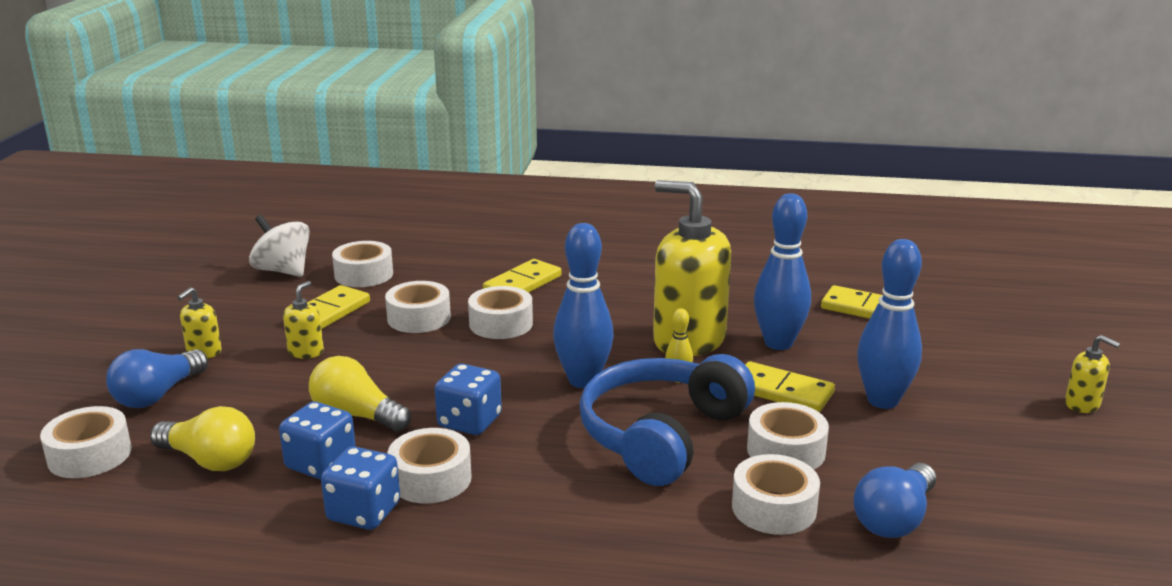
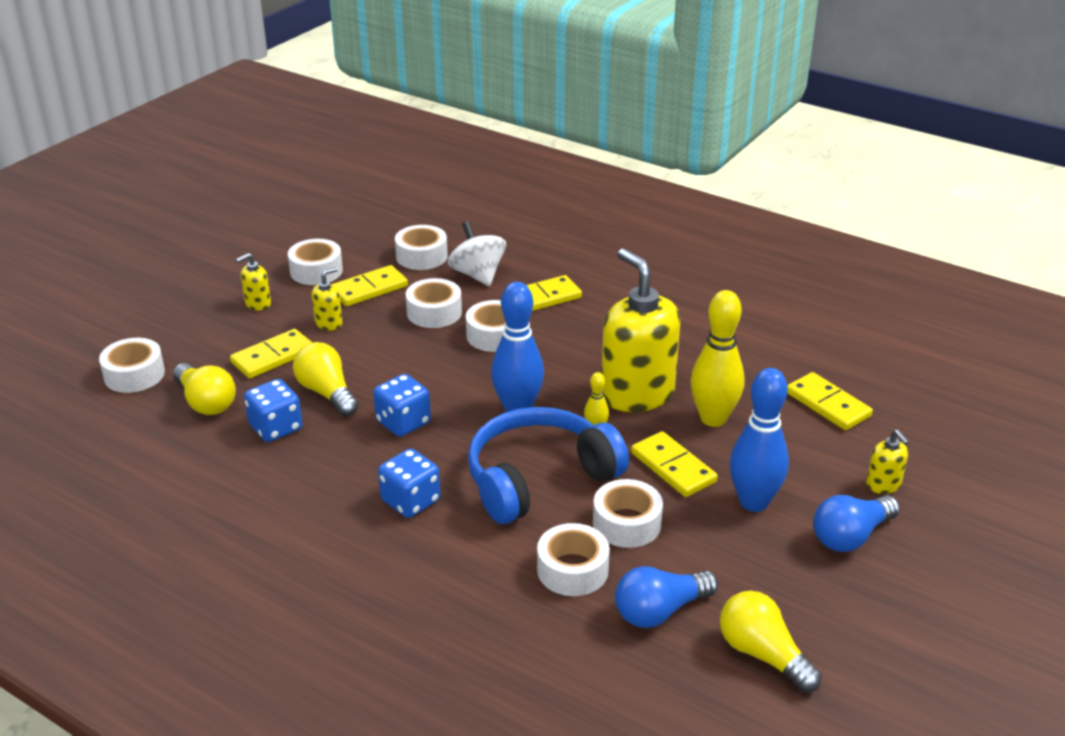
camera: 25 degrees right, 10 degrees up
(158, 395) = (205, 335): blue light bulb -> blue light bulb (850, 536)
(262, 397) = (273, 357): none -> yellow domino
(283, 271) = (362, 237): white spinning top -> white spinning top (477, 275)
(363, 512) = (278, 477): blue dice -> blue dice (410, 501)
(431, 479) = (341, 464): white tape -> white tape (316, 271)
(778, 343) = (713, 419): blue bowling pin -> yellow bowling pin
(1025, 527) = (762, 654): none -> yellow light bulb
(1082, 404) = (939, 561): yellow soap dispenser -> yellow soap dispenser (883, 485)

